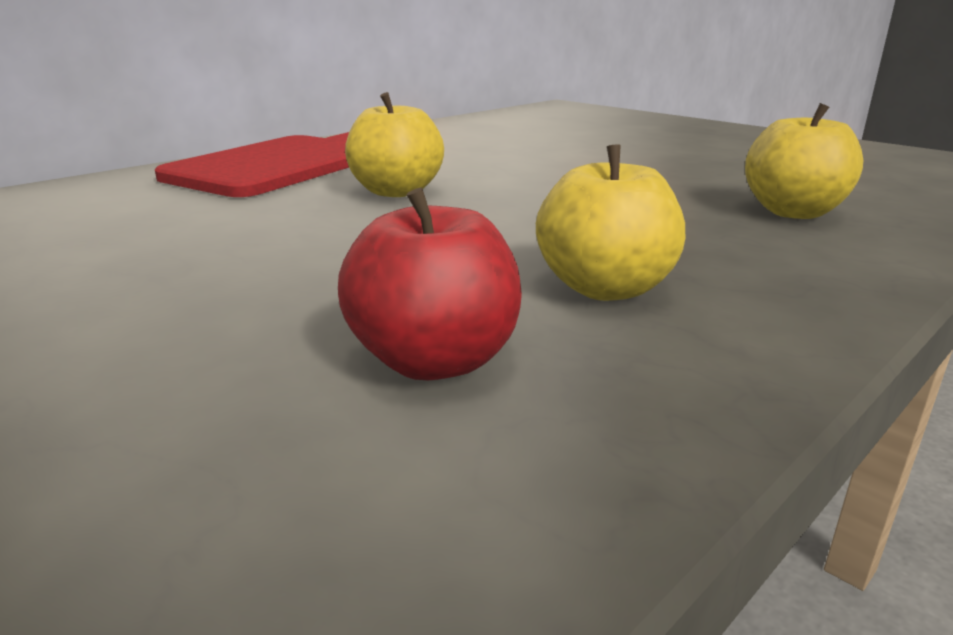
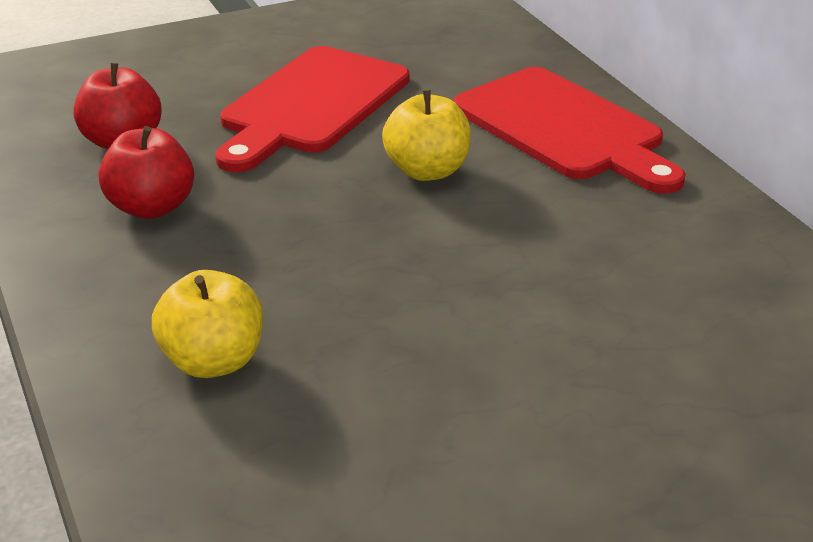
camera: 110 degrees right, 10 degrees up
(246, 254) = (311, 105): none -> red cutting board
(605, 288) = (151, 207): yellow apple -> red apple

